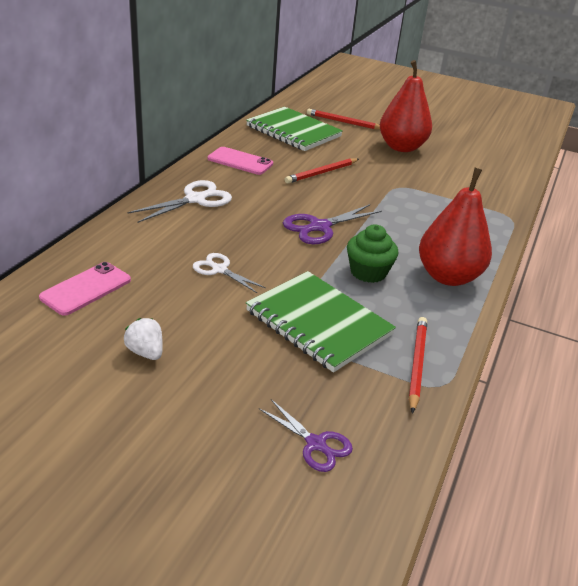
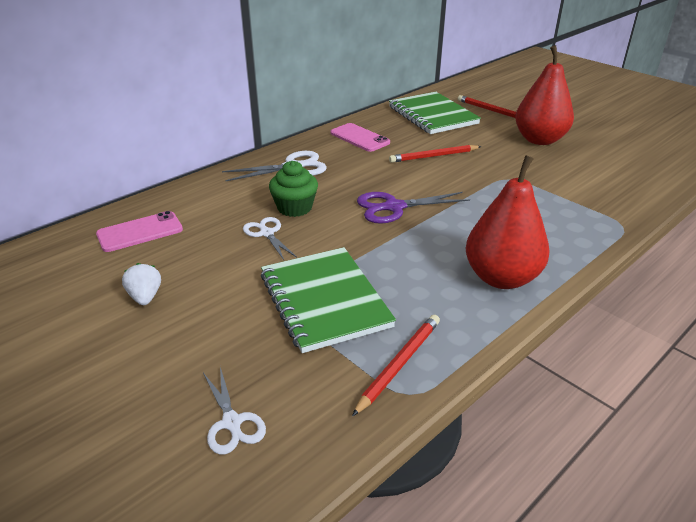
camera: 25 degrees right, 0 degrees up
(316, 444) = (232, 423): purple scissors -> white scissors
(368, 272) = (413, 259): green cupcake -> green cupcake (294, 208)

